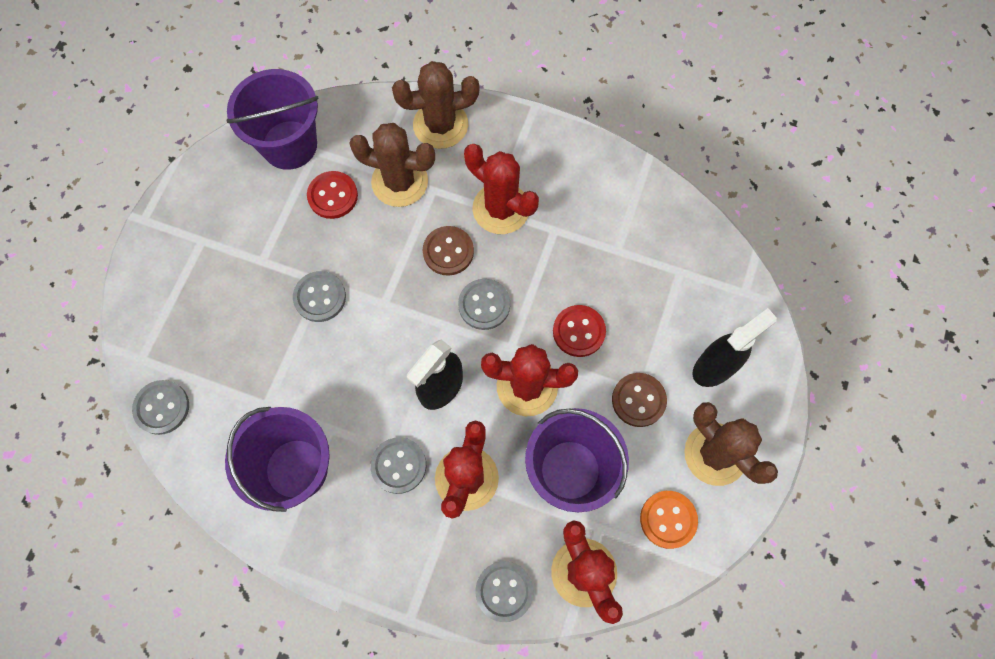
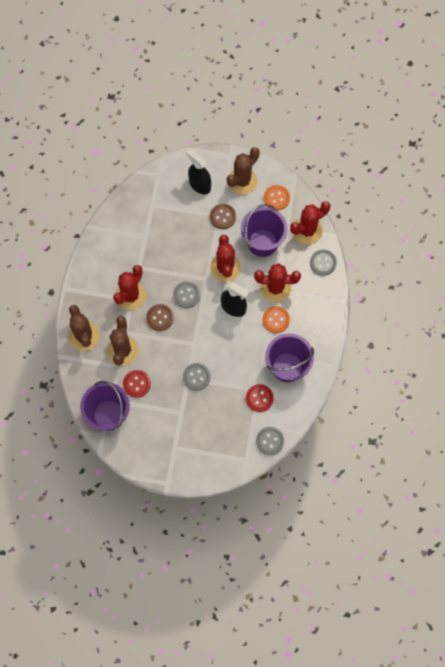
camera: 100 degrees left, 0 degrees up
(398, 465) = (276, 320): grey button -> orange button
(579, 331) = (192, 248): red button -> red button (259, 398)

